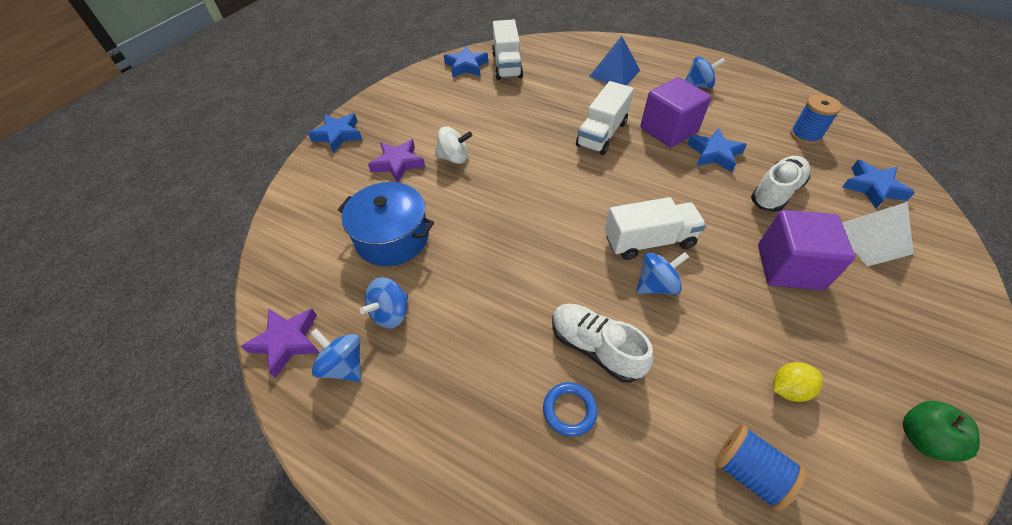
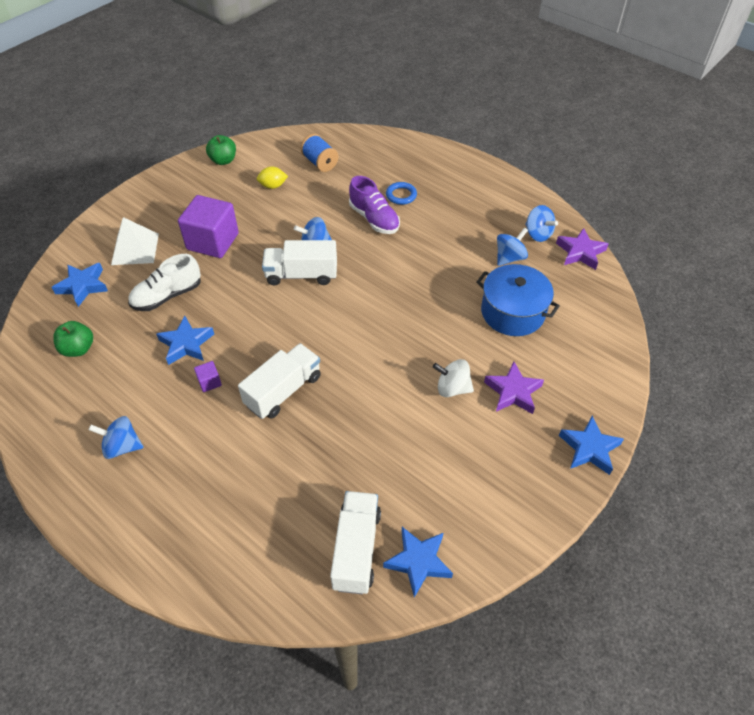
camera: 170 degrees left, 0 degrees up
(595, 348) = (374, 219): white shoe -> purple shoe
(614, 73) = (212, 495): blue pyramid -> none
(668, 130) = (209, 382): purple cube -> purple cube, size x0.42
(805, 135) = (78, 349): blue spool -> green apple

